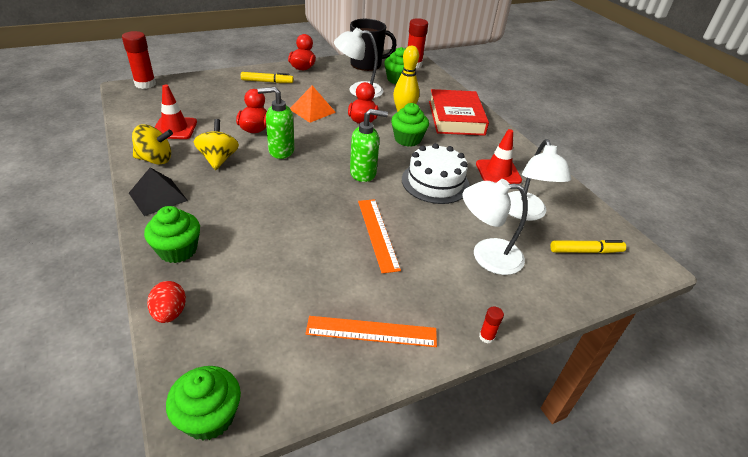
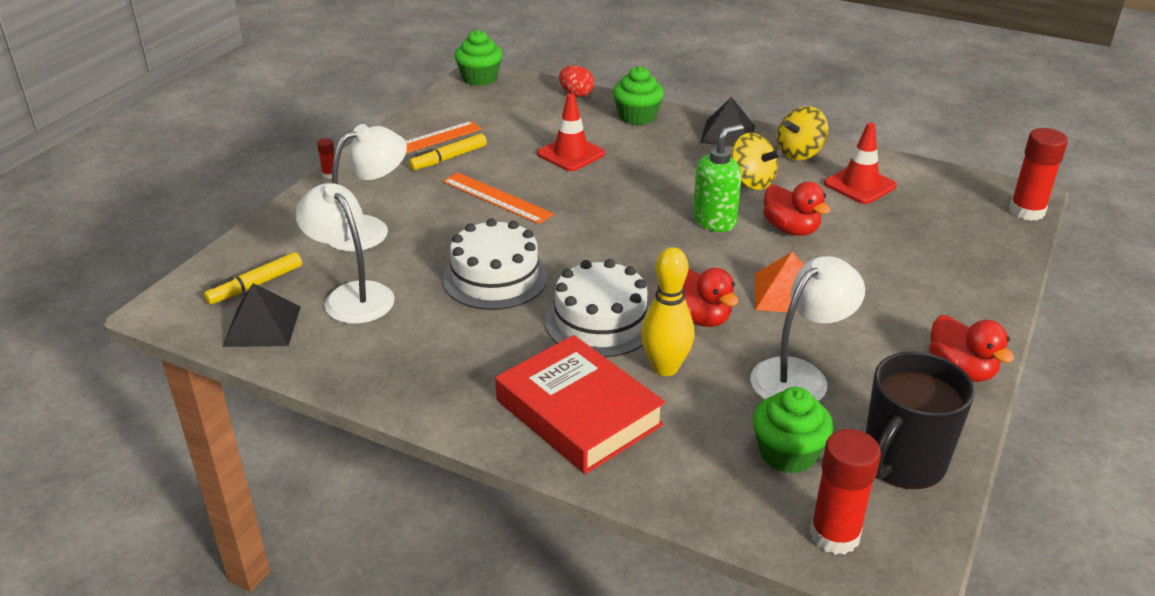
camera: 145 degrees right, 5 degrees down
(267, 82) = (934, 305): yellow marker -> yellow marker (448, 158)
(363, 173) = (589, 245): green soap dispenser -> none
(407, 139) = (600, 322): green cupcake -> white cake
(498, 172) = (425, 337): red traffic cone -> red traffic cone (571, 154)
(587, 221) = (262, 326): none -> black pyramid

